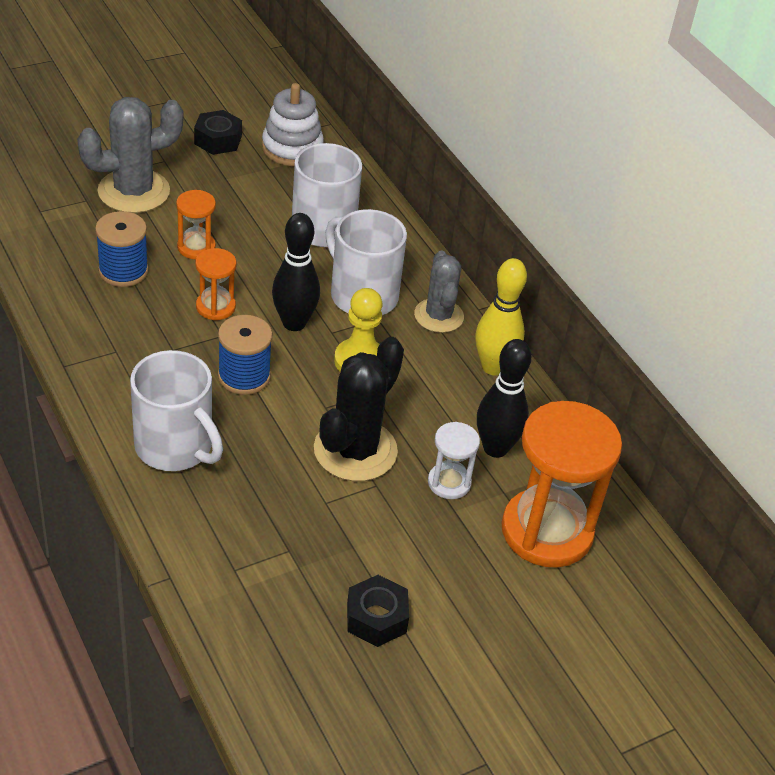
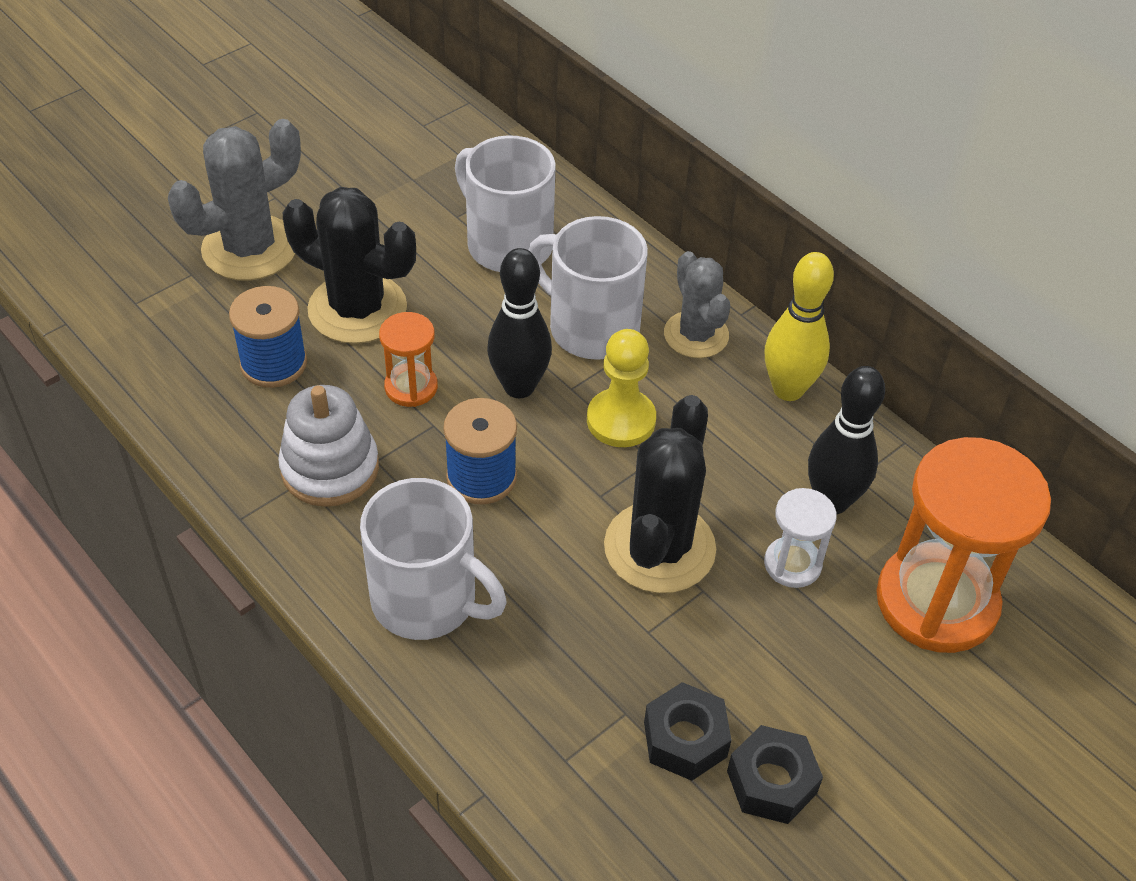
camera: 10 degrees left, 5 degrees up
(196, 247) = (357, 309): orange hourglass -> black cactus
(218, 140) = (334, 154): black nut -> black nut (685, 739)
(292, 148) = (432, 145): white stacking toy -> white stacking toy (330, 468)

